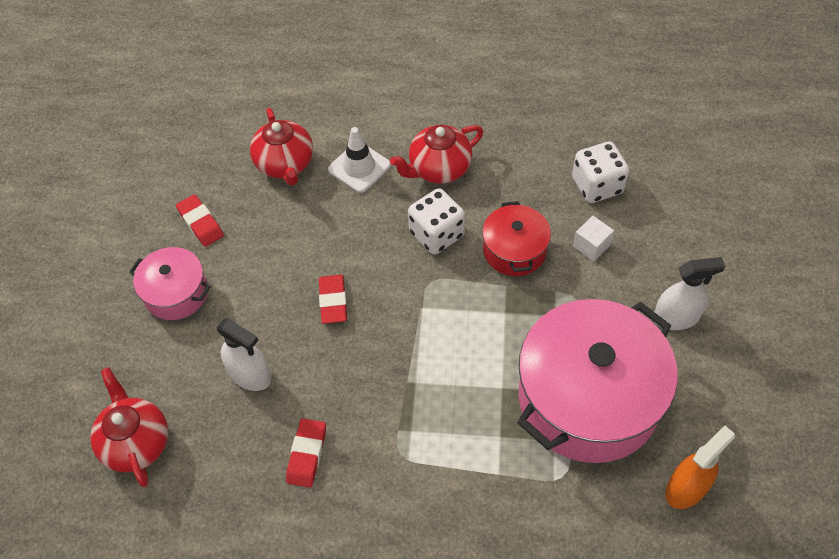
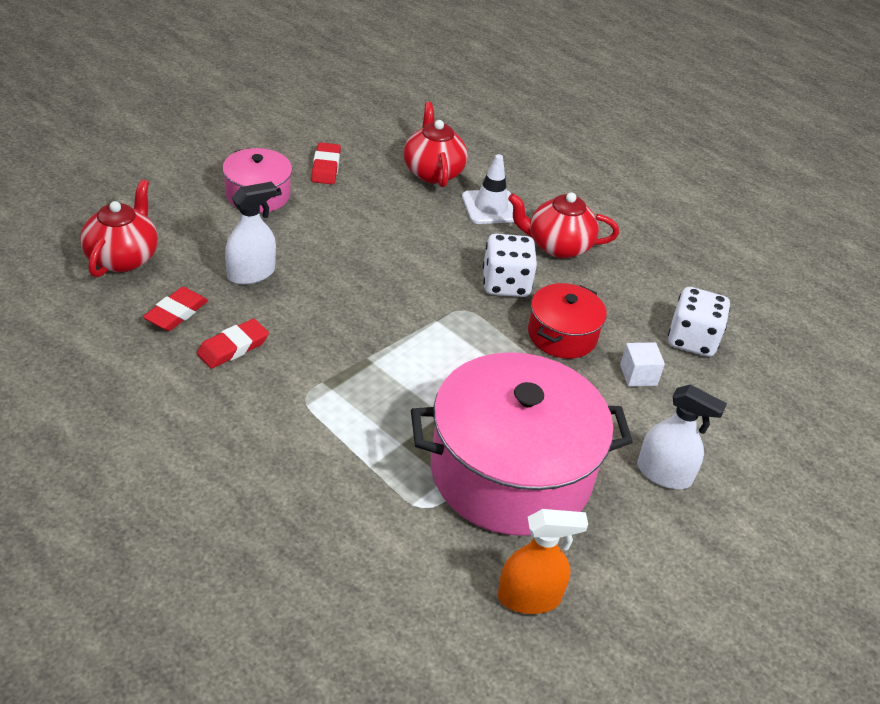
camera: 30 degrees right, 15 degrees down
(250, 375) = (251, 273): white spray bottle -> white spray bottle turned 105 degrees counterclockwise
(285, 164) = (432, 172): red teapot -> red teapot turned 150 degrees clockwise
(333, 301) = (369, 272): red eraser -> red eraser (176, 313)

